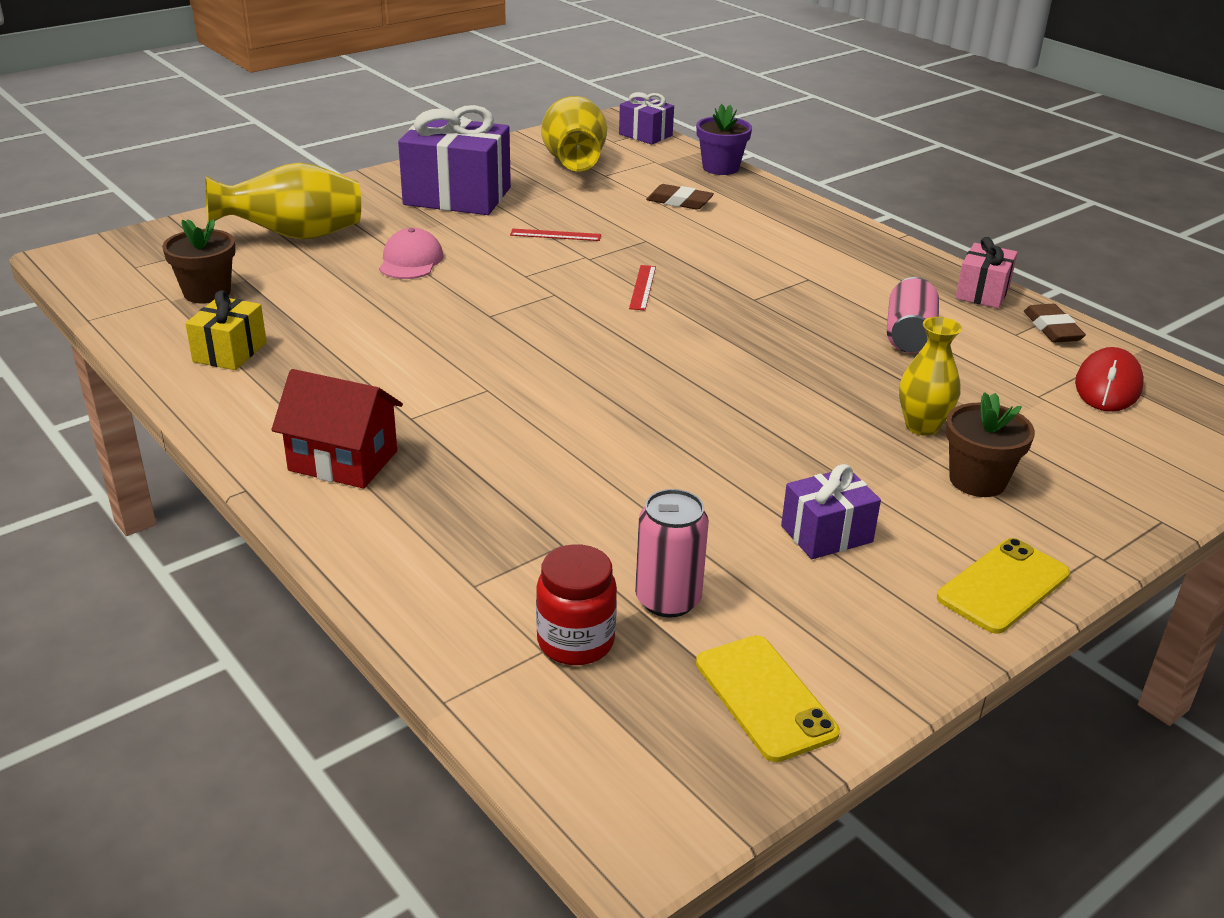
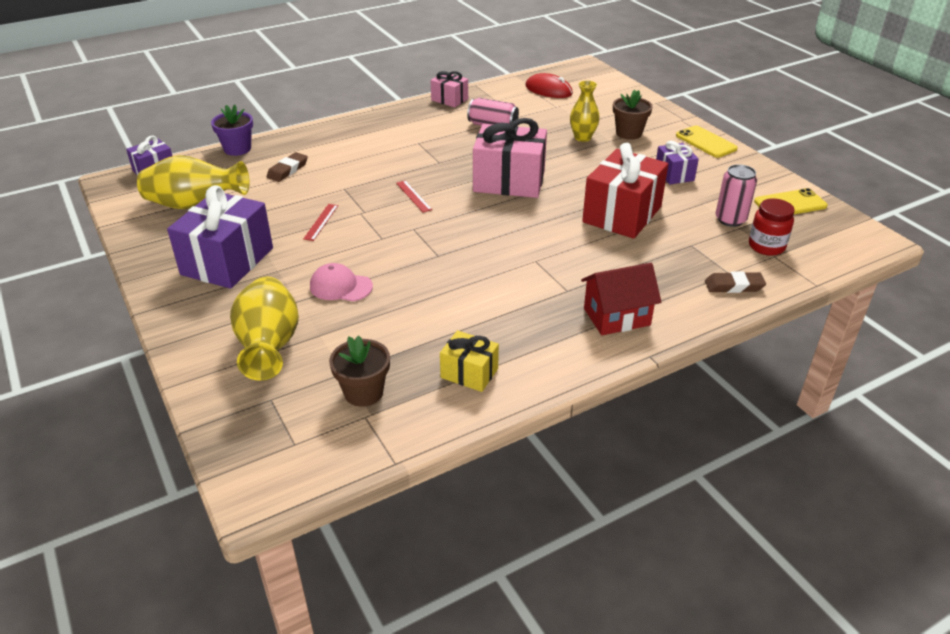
camera: 80 degrees left, 5 degrees up
(343, 461) = (616, 317): red house -> red house turned 45 degrees clockwise
(643, 287) = (413, 196): red ruler -> red ruler turned 45 degrees clockwise
(647, 469) = (622, 214): none -> red gift
(718, 358) = (509, 181): none -> pink gift
(1052, 328) = (492, 91): brown eraser -> brown eraser (734, 286)

